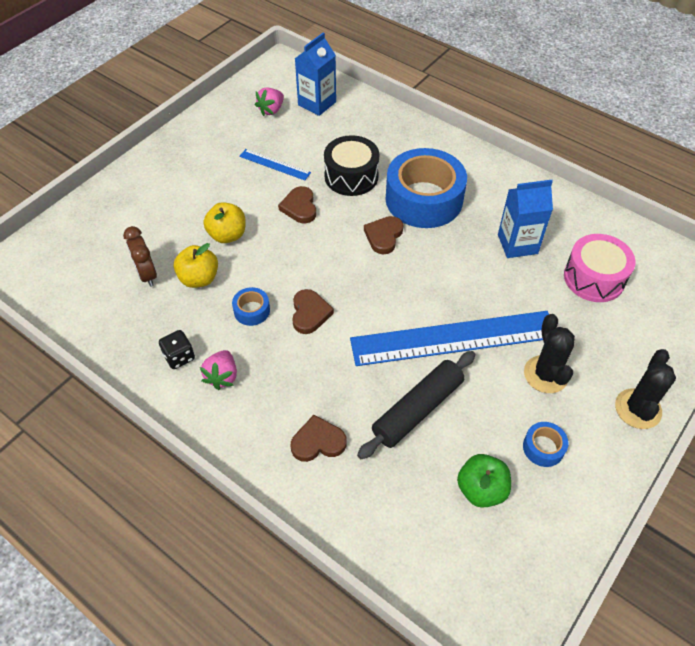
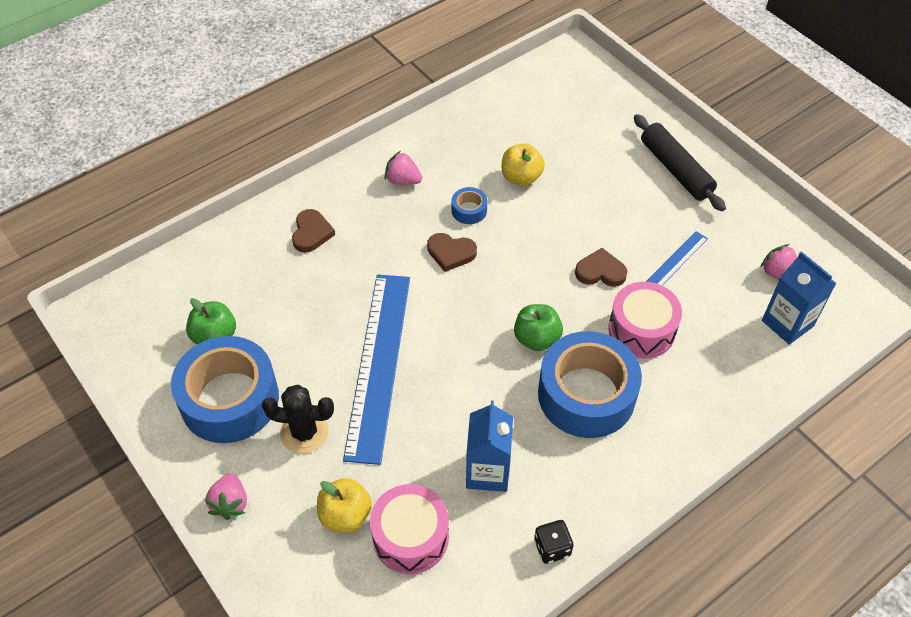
camera: 105 degrees right, 0 degrees up
(147, 274) = (537, 142): brown clock -> none
(179, 357) = (434, 155): black dice -> black dice (552, 548)
(227, 235) = (573, 205): yellow apple -> yellow apple (345, 515)
(351, 176) = (641, 330): black drum -> pink drum
(384, 236) = (536, 339): brown heart -> green apple
(417, 409) = (312, 311): black rolling pin -> black rolling pin (676, 169)
(543, 448) = (229, 399): blue tape -> blue tape, size x2.40
(638, 409) = (230, 503): black cactus -> pink strawberry

